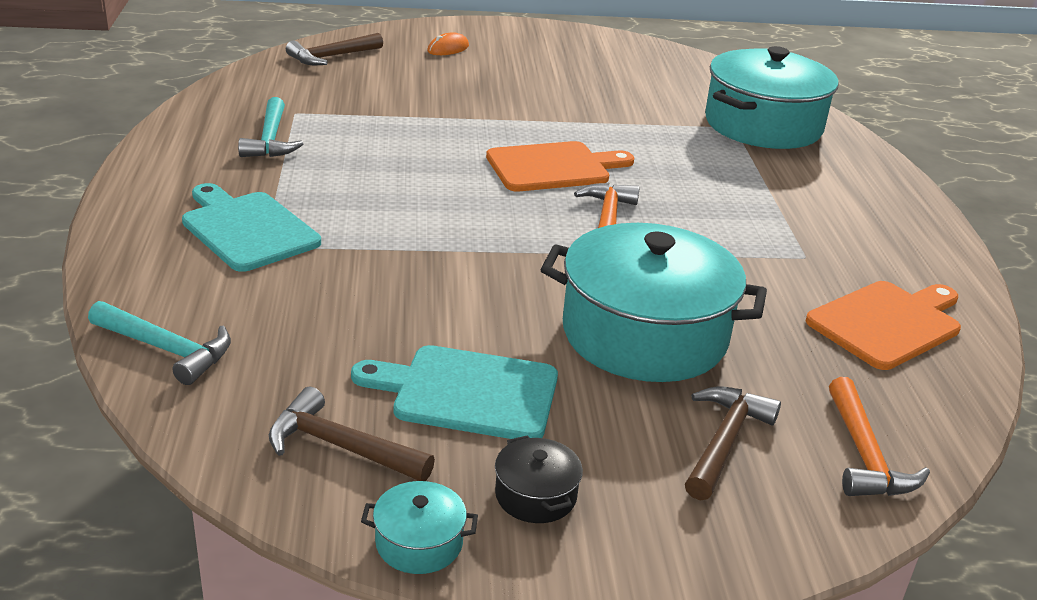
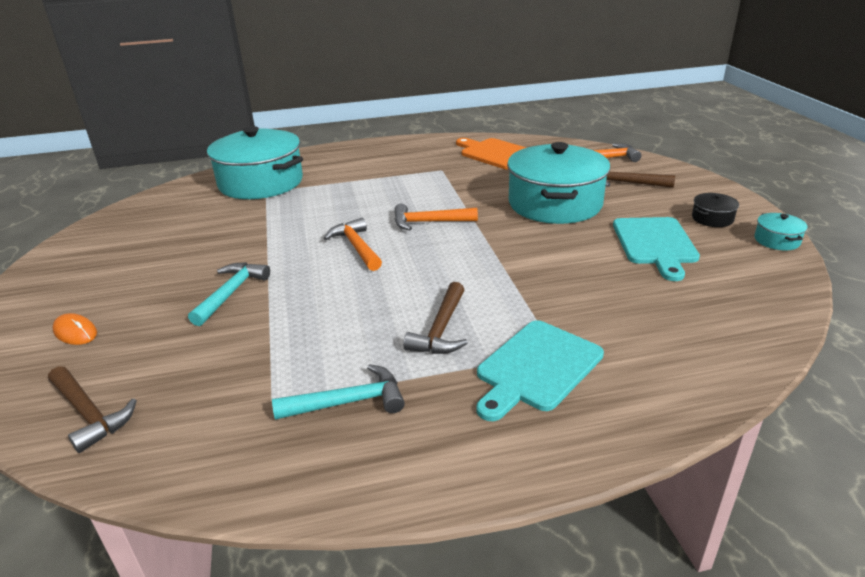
camera: 95 degrees left, 0 degrees up
(166, 349) = (726, 359): turquoise hammer -> turquoise hammer (231, 293)
(341, 447) = (740, 272): brown hammer -> brown hammer (441, 329)
(553, 167) = (356, 247): orange cutting board -> orange hammer

